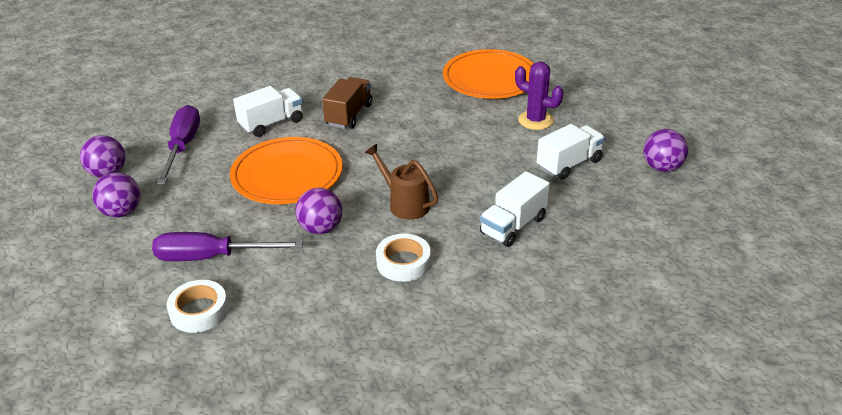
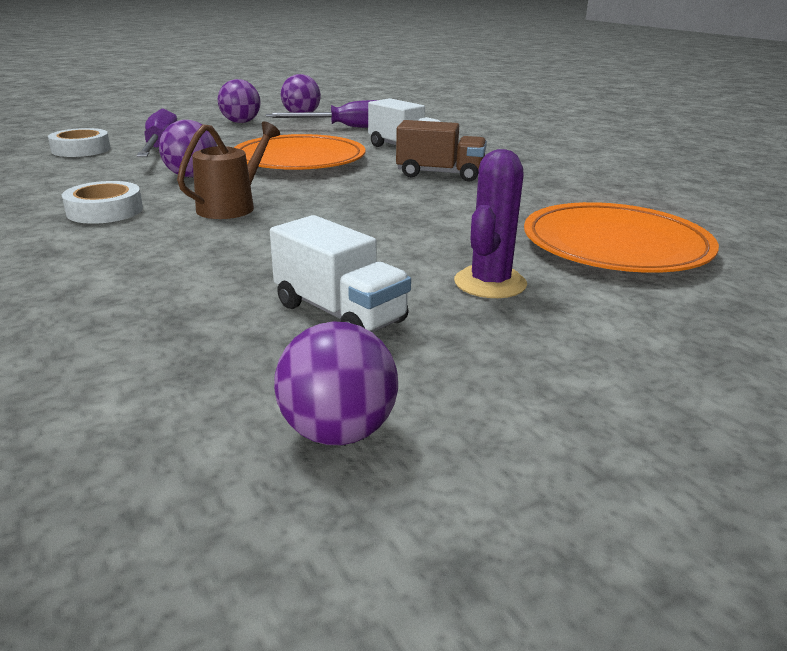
camera: 80 degrees right, 10 degrees down
(513, 226) = (156, 268): white truck -> none

